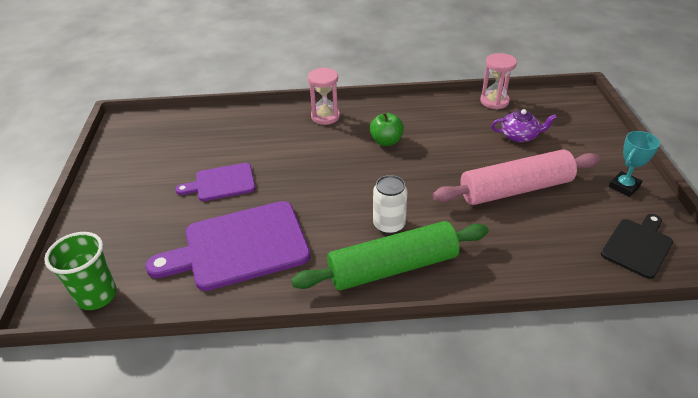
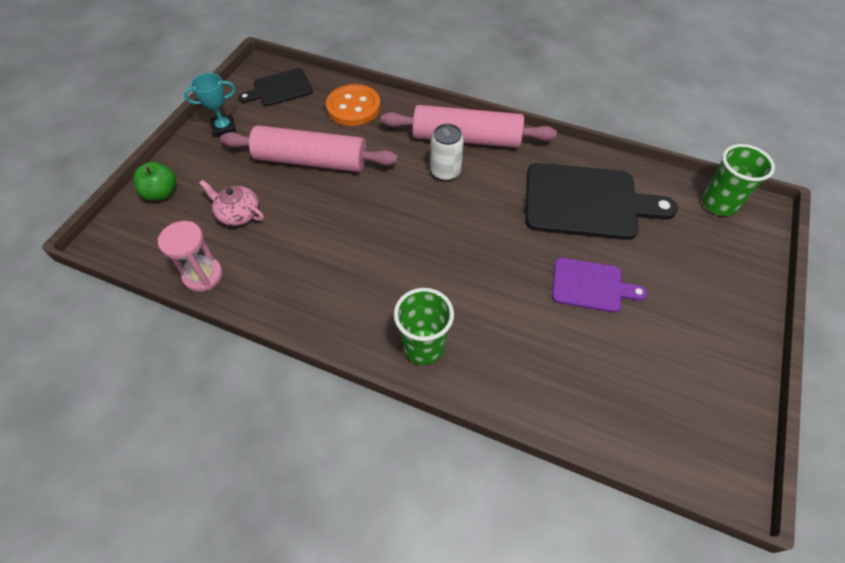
camera: 155 degrees left, 15 degrees up
(239, 246) = (587, 202): purple cutting board -> black cutting board
(325, 116) = (423, 347): pink hourglass -> green cup
(386, 141) = (379, 268): green apple -> green apple (161, 193)
(392, 267) = (466, 138): green rolling pin -> pink rolling pin
(519, 136) = (238, 214): purple teapot -> pink teapot
(539, 256) = (353, 107): none -> orange button

